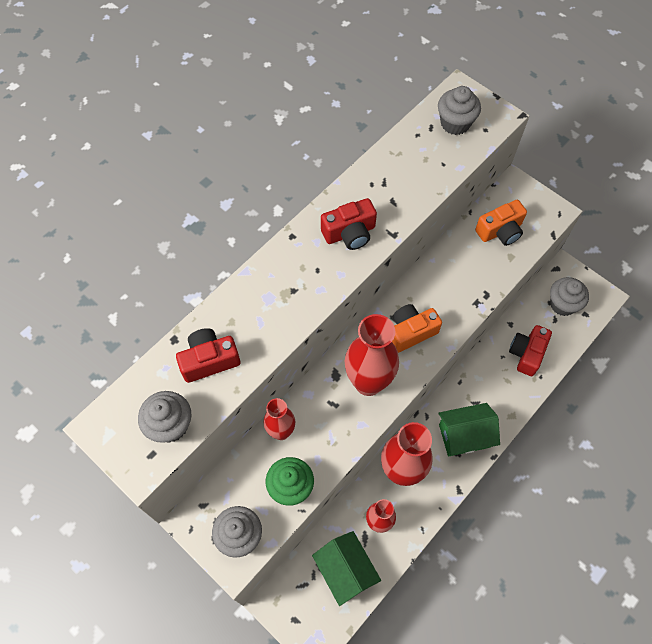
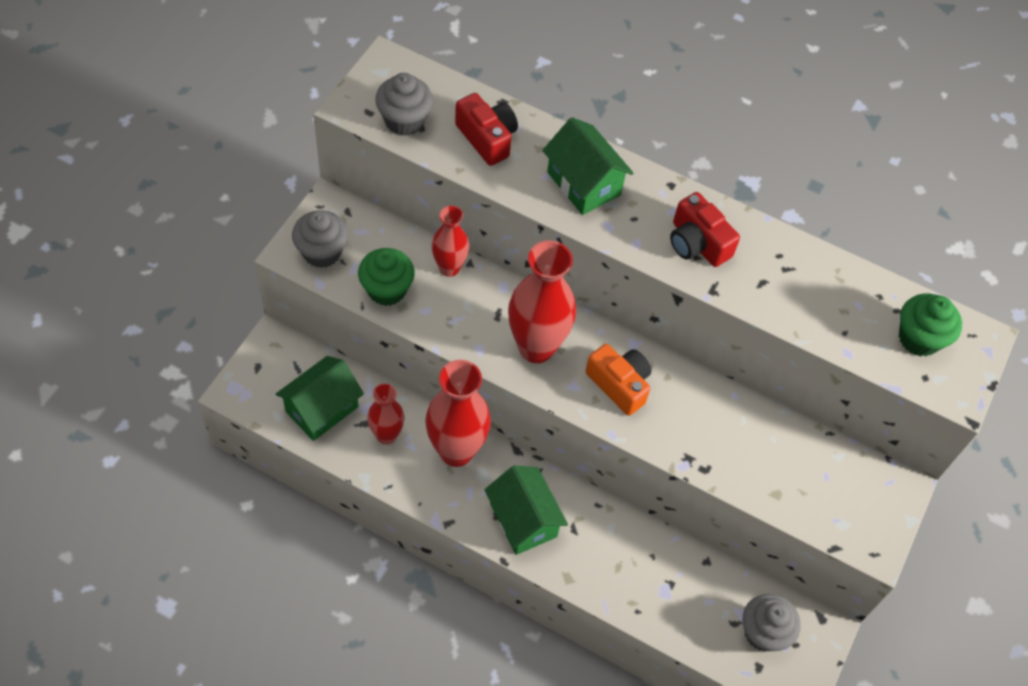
camera: 70 degrees right, 5 degrees down
(275, 297) = (583, 183): none -> green house
(455, 123) = (919, 338): grey cupcake -> green cupcake
(500, 231) = (813, 475): orange camera -> none
(527, 354) = (667, 588): red camera -> none

